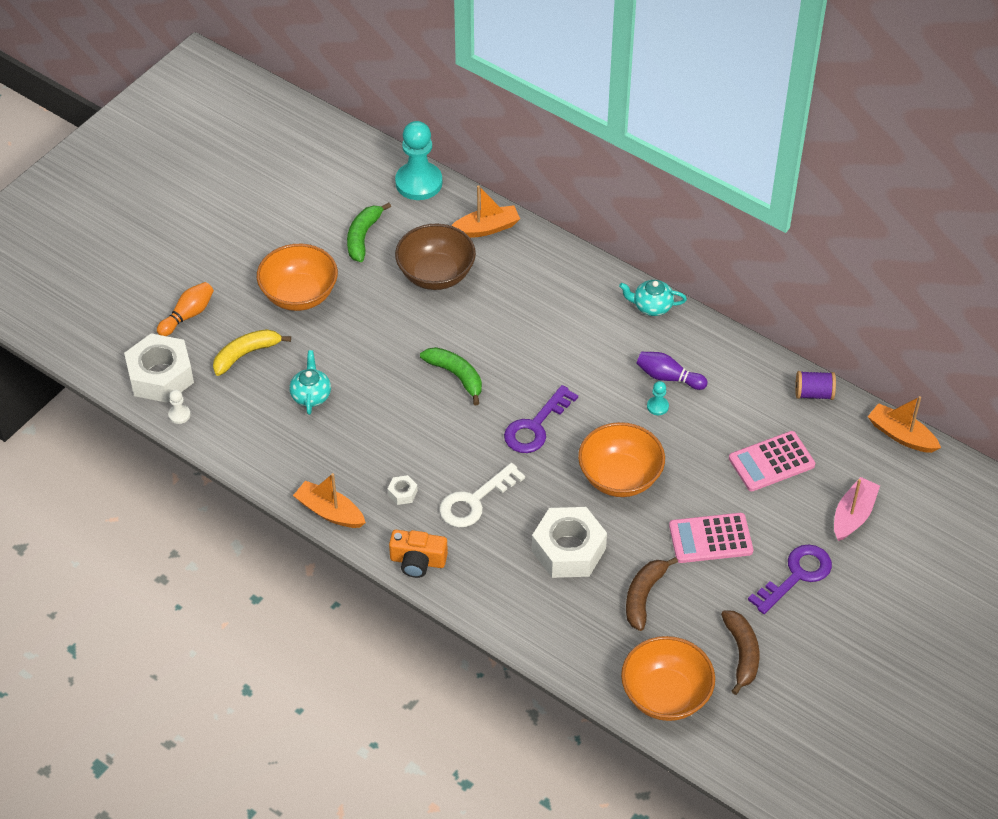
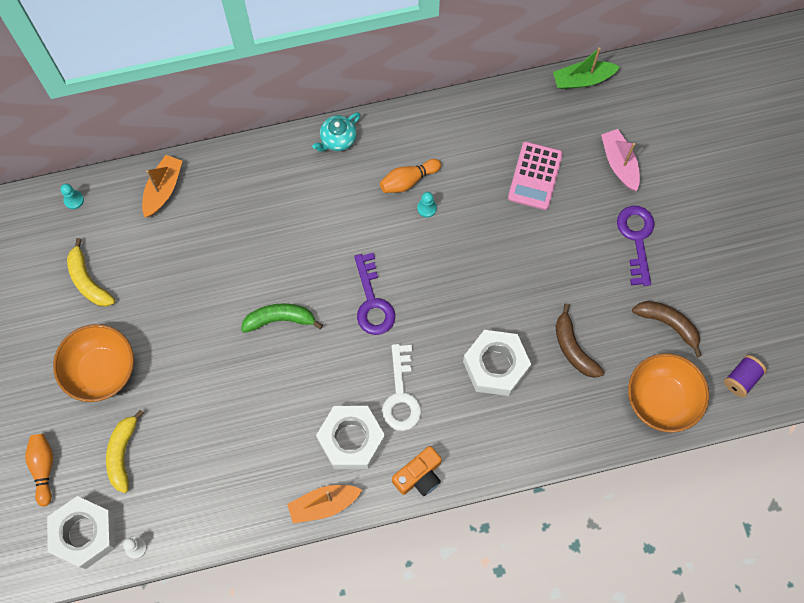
camera: 50 degrees left, 20 degrees up
(311, 395) = (205, 435): turquoise teapot -> none
(363, 237) = (88, 281): green banana -> yellow banana
(402, 493) = (351, 439): white nut -> white nut, size x2.43
(418, 183) = (74, 200): turquoise pawn -> turquoise pawn, size x0.42
(436, 274) = (173, 258): brown bowl -> none
(620, 477) = (464, 282): orange bowl -> none
(668, 377) = (408, 180): purple bowling pin -> orange bowling pin
(710, 539) = (563, 267): pink calculator -> none
(813, 393) = (503, 102): purple spool -> purple spool (741, 379)
(901, 435) = (582, 79): orange boat -> green boat

